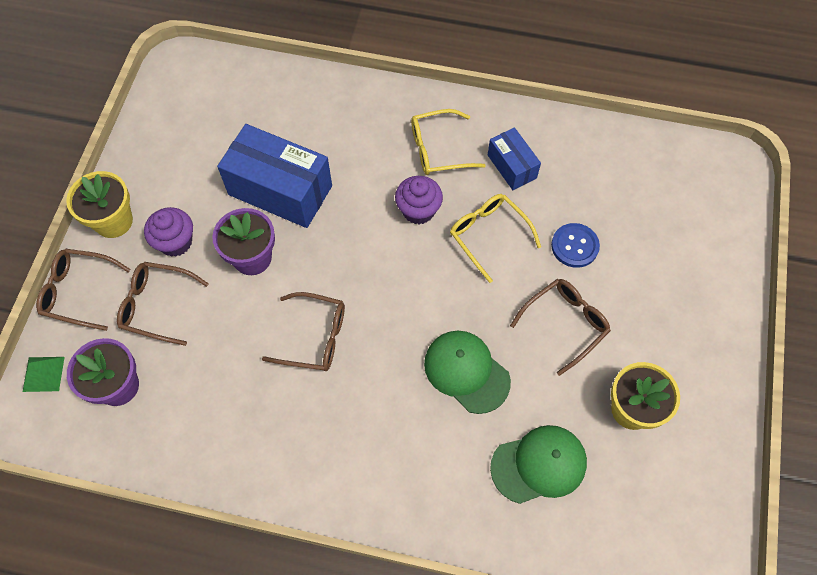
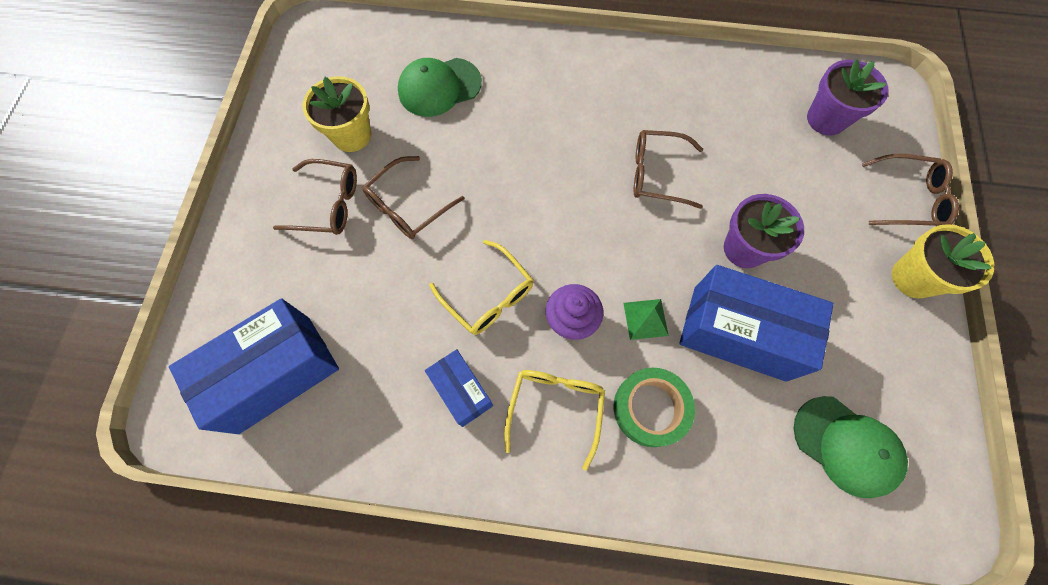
camera: 175 degrees right, 5 degrees up
(43, 374) = (899, 123): green pyramid -> green pyramid (645, 319)
(157, 305) = (823, 191): brown glasses -> brown glasses (327, 204)
(175, 242) = (833, 259): purple cupcake -> none
(365, 144) = (650, 408): none -> green tape
(439, 149) = (555, 409): yellow glasses -> yellow glasses turned 60 degrees counterclockwise
(466, 372) = (506, 155): green cap -> green cap (846, 446)
(574, 246) = (391, 291): blue button -> none
(663, 189) = (275, 374): none -> blue box

